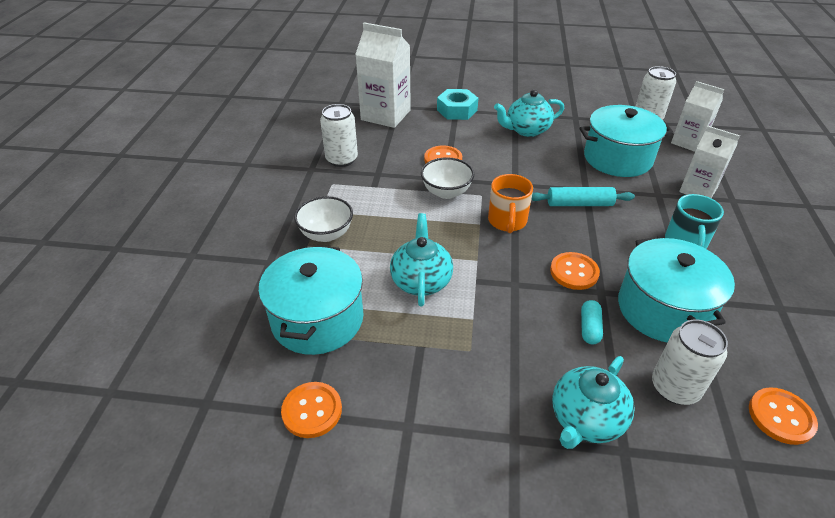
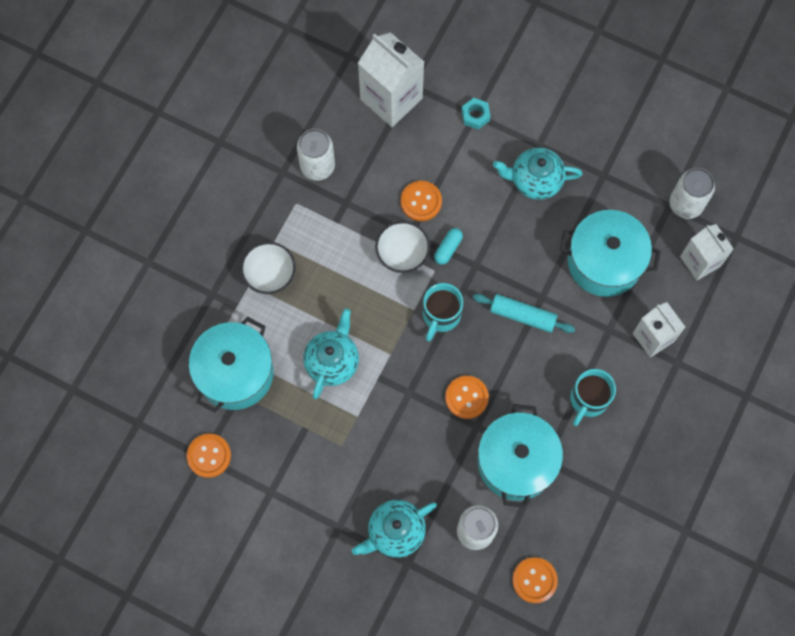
camera: 20 degrees right, 30 degrees up
(457, 110) = (475, 115): turquoise nut -> turquoise nut, size x0.62
(507, 221) = (441, 315): orange mug -> turquoise mug
(589, 328) = (445, 458): turquoise capsule -> turquoise capsule (448, 248)

